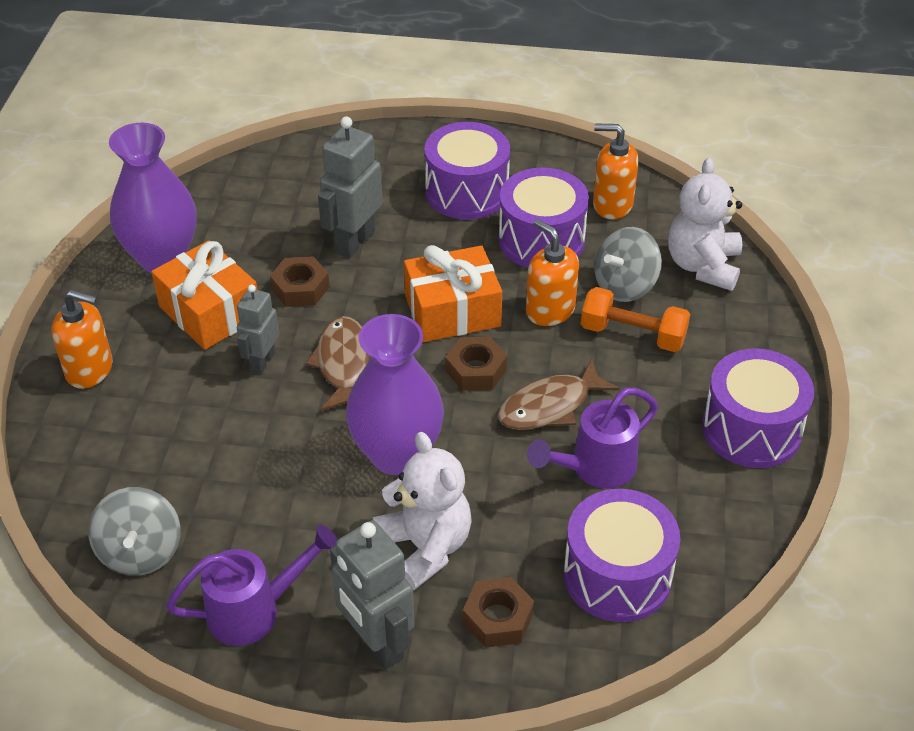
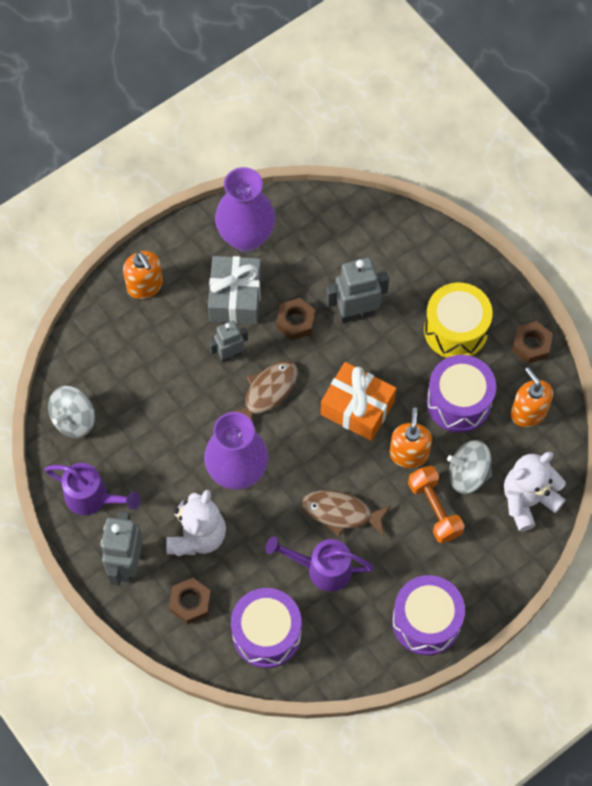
camera: 45 degrees right, 20 degrees up
(210, 312) = (235, 298): orange gift -> grey gift
(467, 192) = (455, 330): purple drum -> yellow drum
(476, 370) = (328, 457): brown nut -> brown nut (531, 345)

